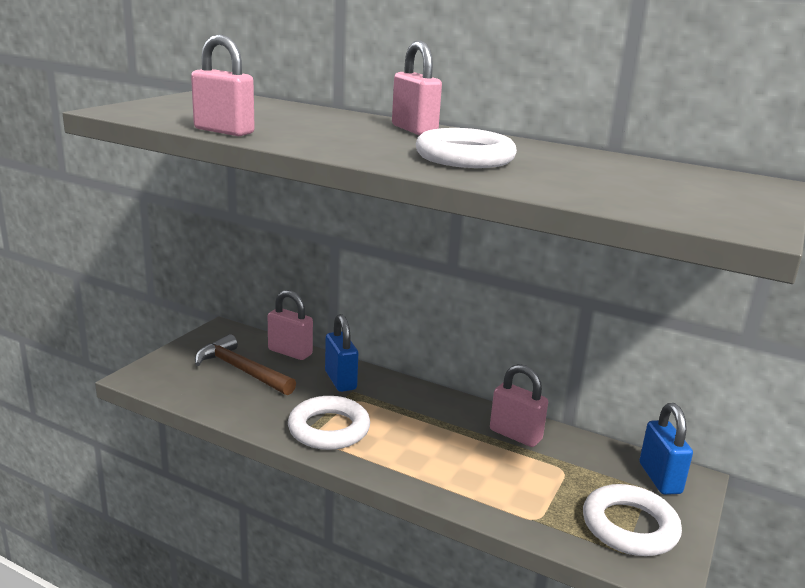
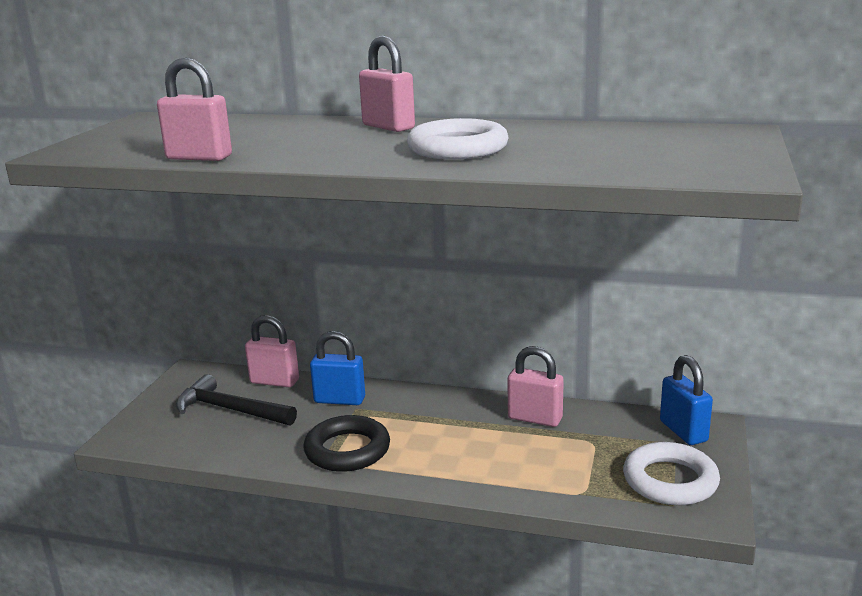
camera: 10 degrees left, 0 degrees up
(241, 370) = (230, 410): brown hammer -> black hammer
(329, 429) = (347, 450): white ring -> black ring
(340, 380) = (339, 400): blue padlock -> blue padlock turned 45 degrees counterclockwise

